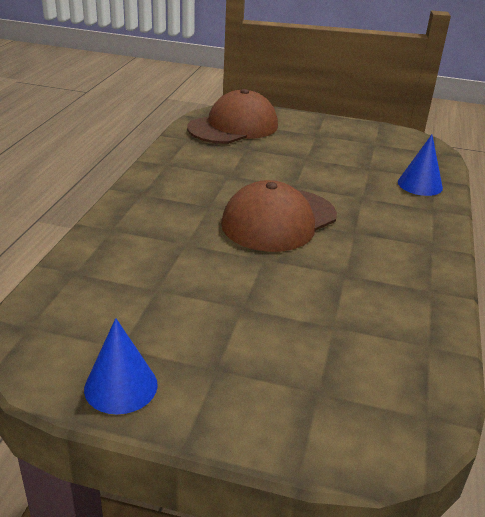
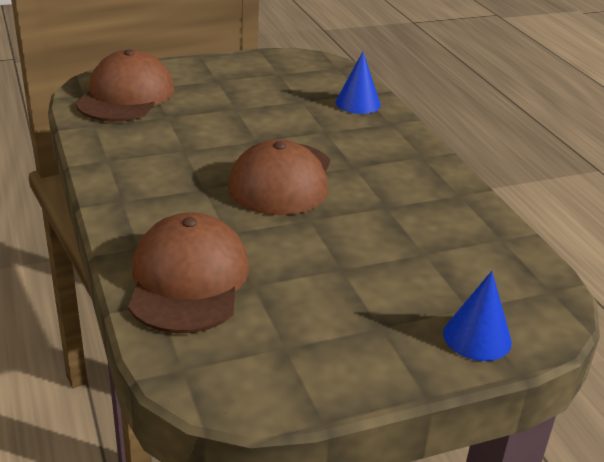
camera: 35 degrees left, 0 degrees up
(114, 265) = (188, 280): none -> brown cap
(121, 386) = (326, 376): blue cone -> blue cone (477, 337)

